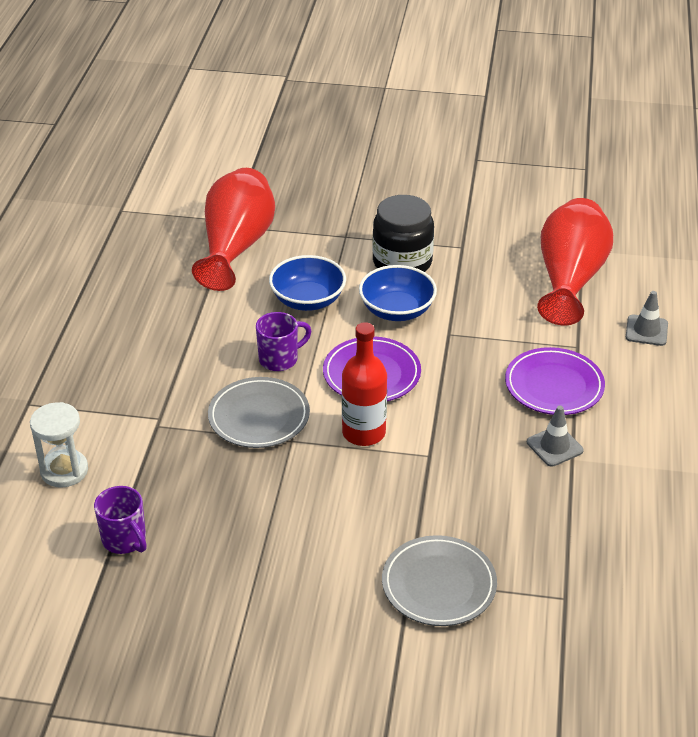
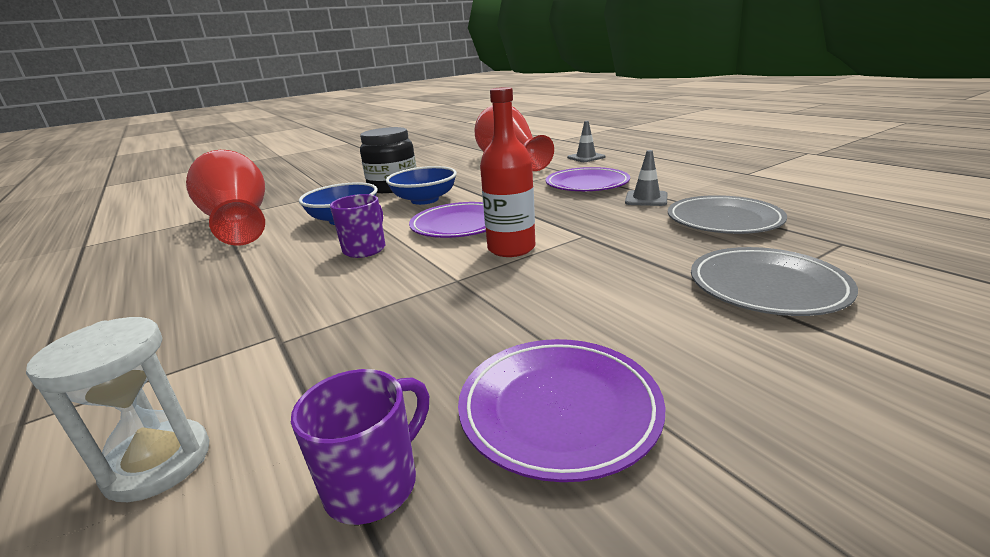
camera: 40 degrees left, 15 degrees down
(125, 540) = (374, 483): purple mug -> purple mug turned 60 degrees counterclockwise
(222, 563) = (559, 409): none -> purple plate
(259, 417) = (398, 282): grey plate -> grey plate (723, 220)

